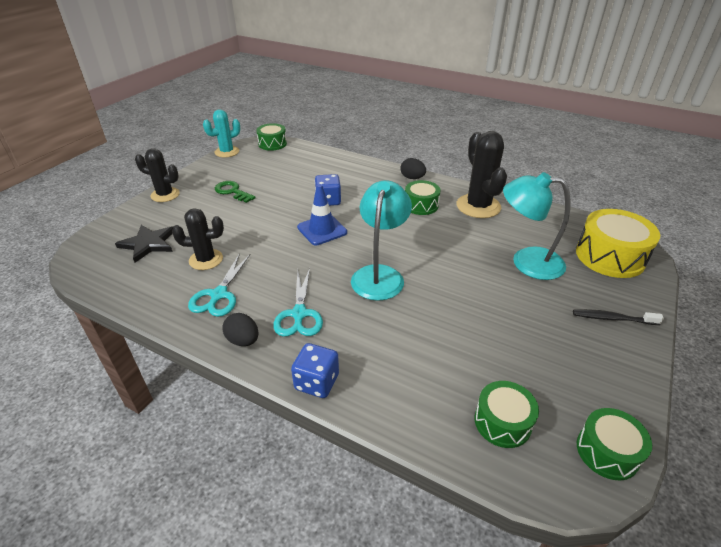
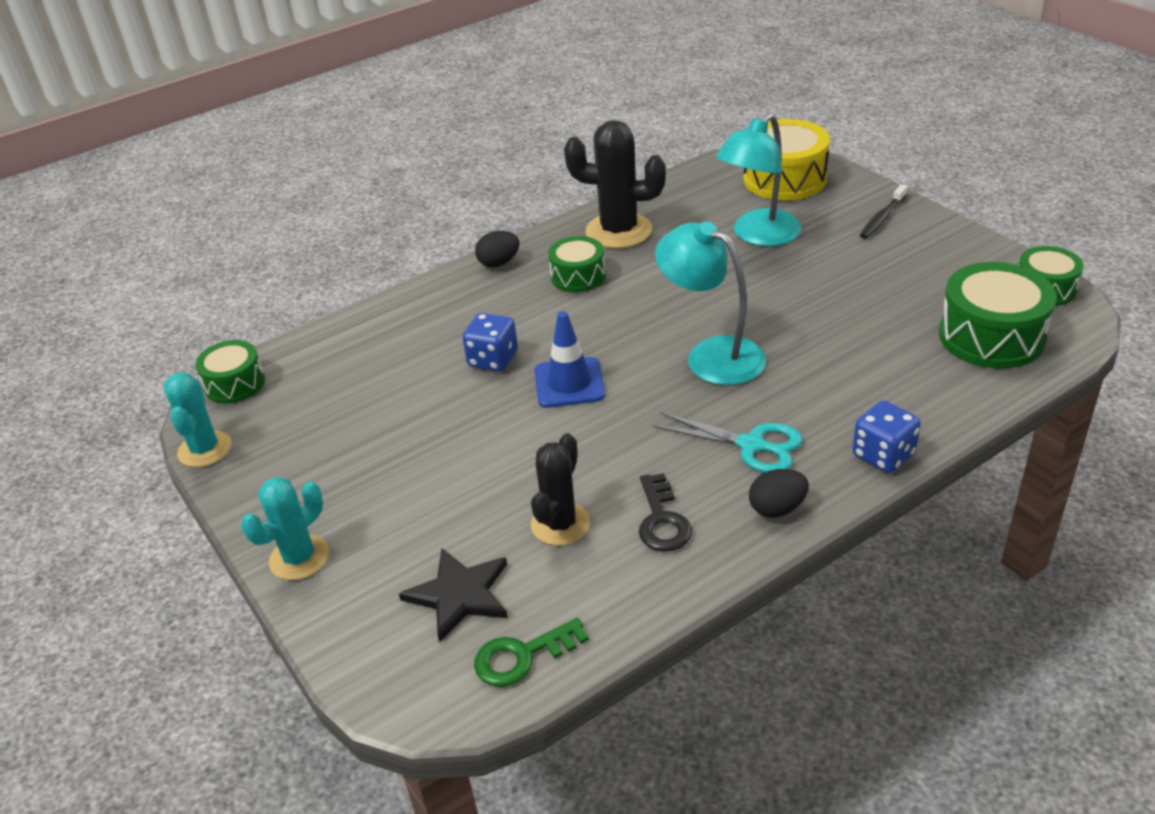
camera: 60 degrees left, 0 degrees up
(165, 195) = (299, 558): black cactus -> turquoise cactus
(219, 295) = (662, 520): turquoise scissors -> black key
(232, 191) = (368, 463): green key -> green key (522, 656)
(502, 422) = (991, 336): green drum -> green drum, size x1.65

